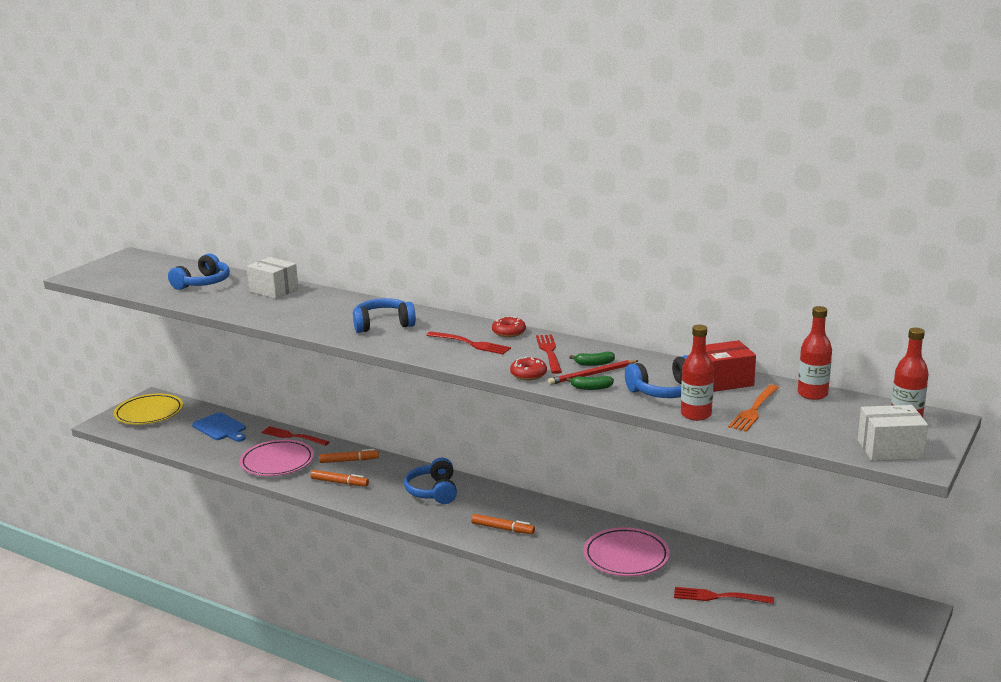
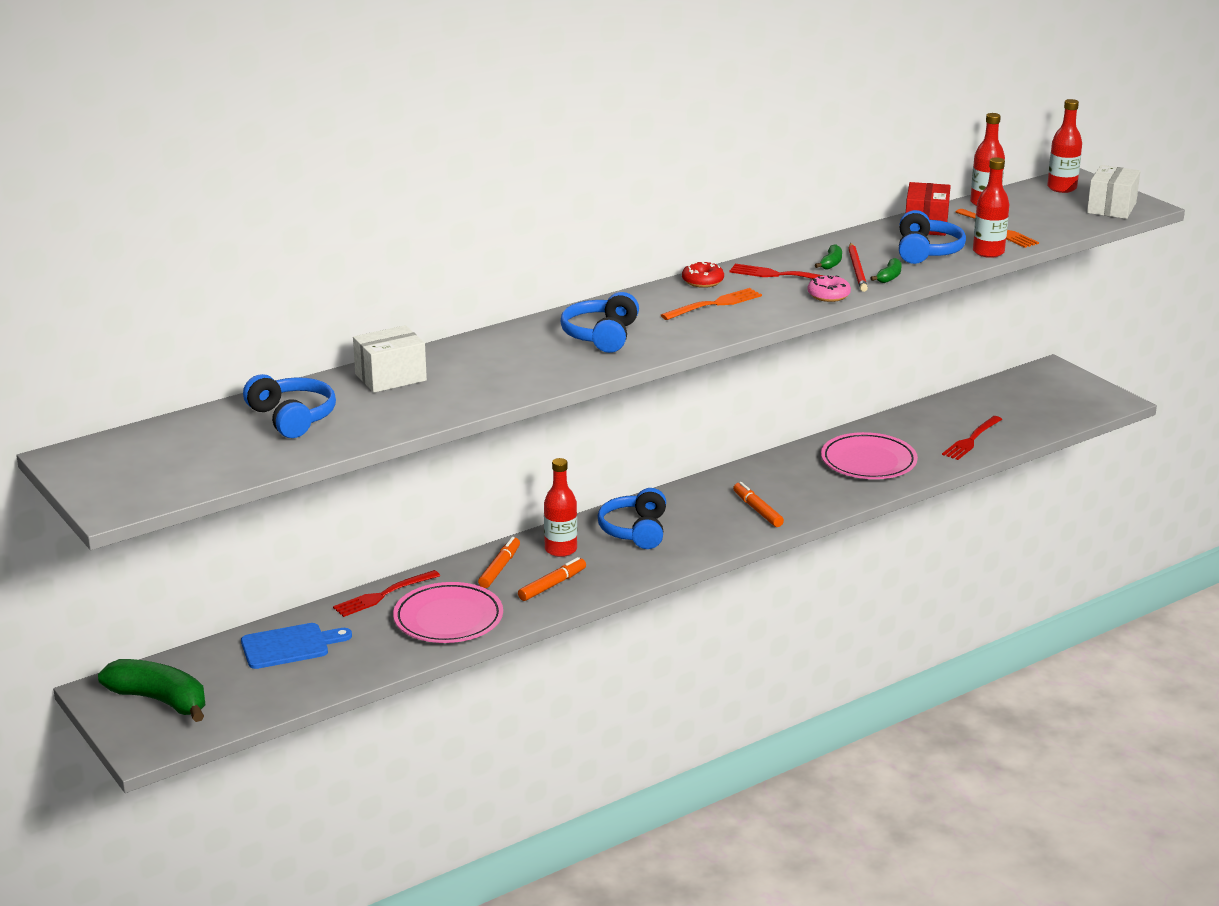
camera: 65 degrees left, 5 degrees up
(149, 413) = (160, 700): yellow plate -> green banana
(387, 473) = (560, 549): none -> red bottle
(433, 491) = (635, 531): blue headphones -> blue headphones turned 75 degrees clockwise
(470, 344) = (714, 304): red fork -> orange fork
(502, 529) = (757, 510): orange marker -> orange marker turned 75 degrees counterclockwise
(528, 374) = (828, 295): red donut -> pink donut

